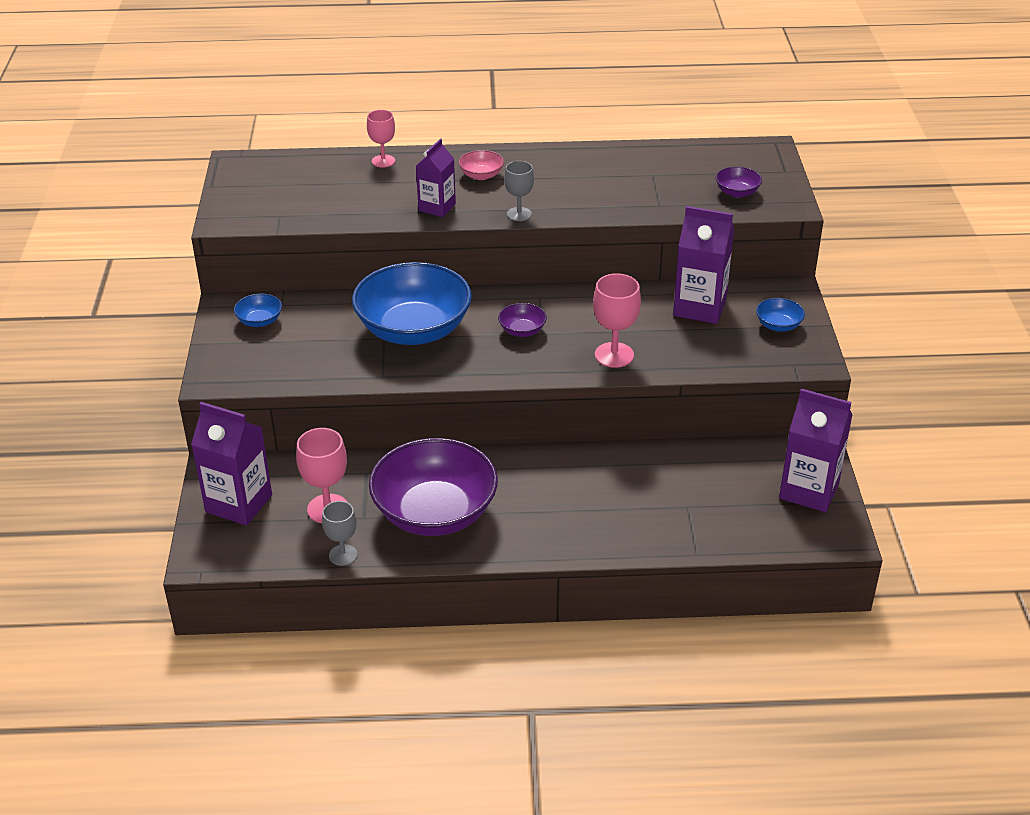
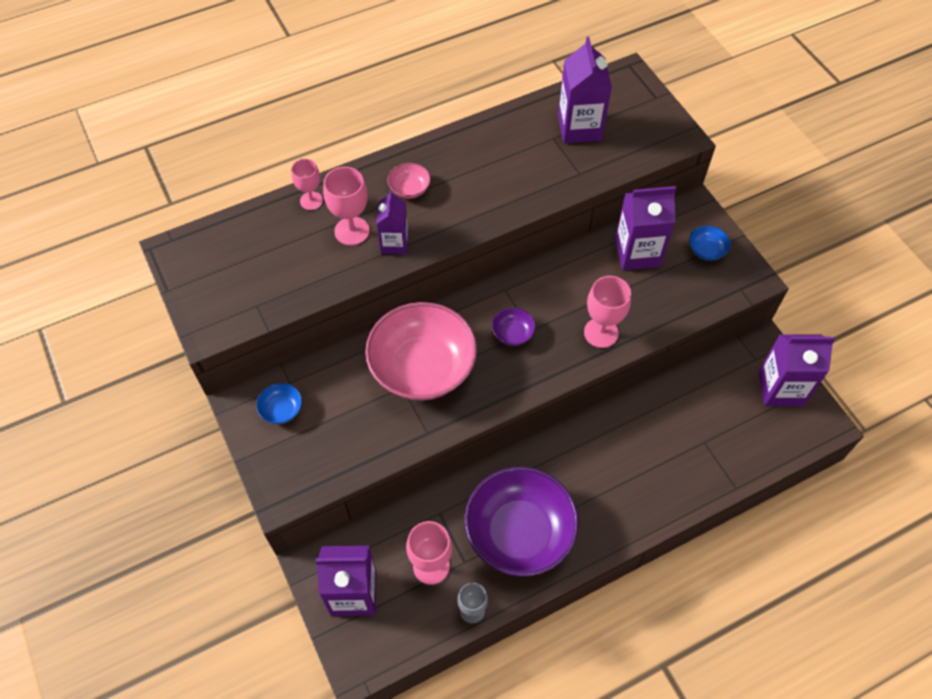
camera: 25 degrees left, 20 degrees up
(404, 189) = (352, 231): none -> pink goblet
(414, 329) = (422, 367): blue bowl -> pink bowl
(519, 214) = (470, 226): grey goblet -> none
(686, 173) = (579, 127): none -> purple carton
(737, 192) = (632, 136): purple bowl -> none

